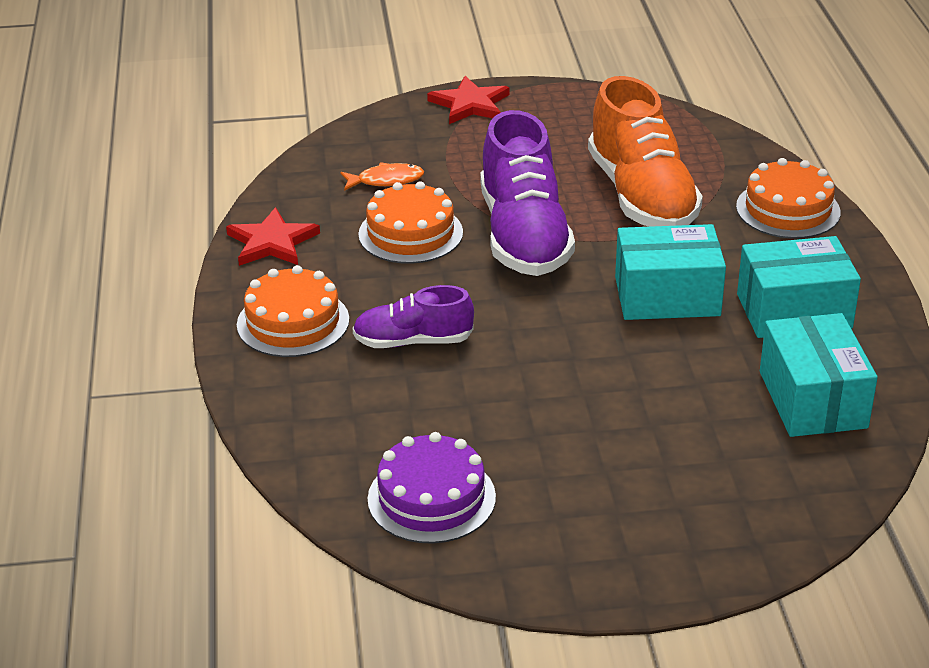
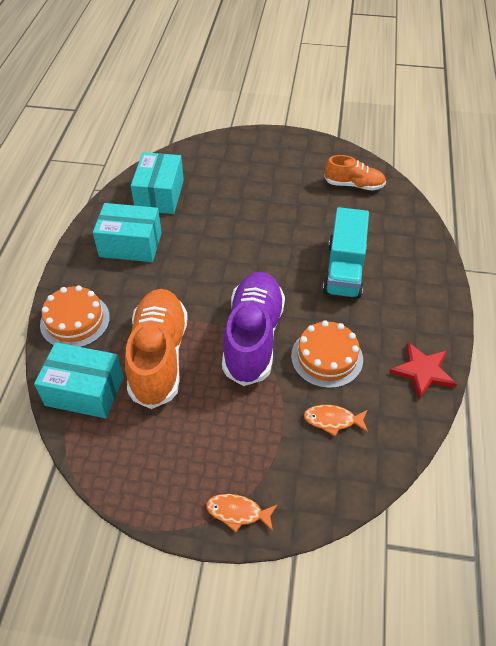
camera: 165 degrees left, 15 degrees up
(293, 322) = (411, 298): orange cake -> none
(413, 341) = (344, 269): purple shoe -> turquoise truck
(431, 498) = (354, 185): purple cake -> orange shoe
(470, 104) = (238, 512): red star -> orange fish
(667, 296) = (191, 269): turquoise box -> turquoise box (84, 391)

